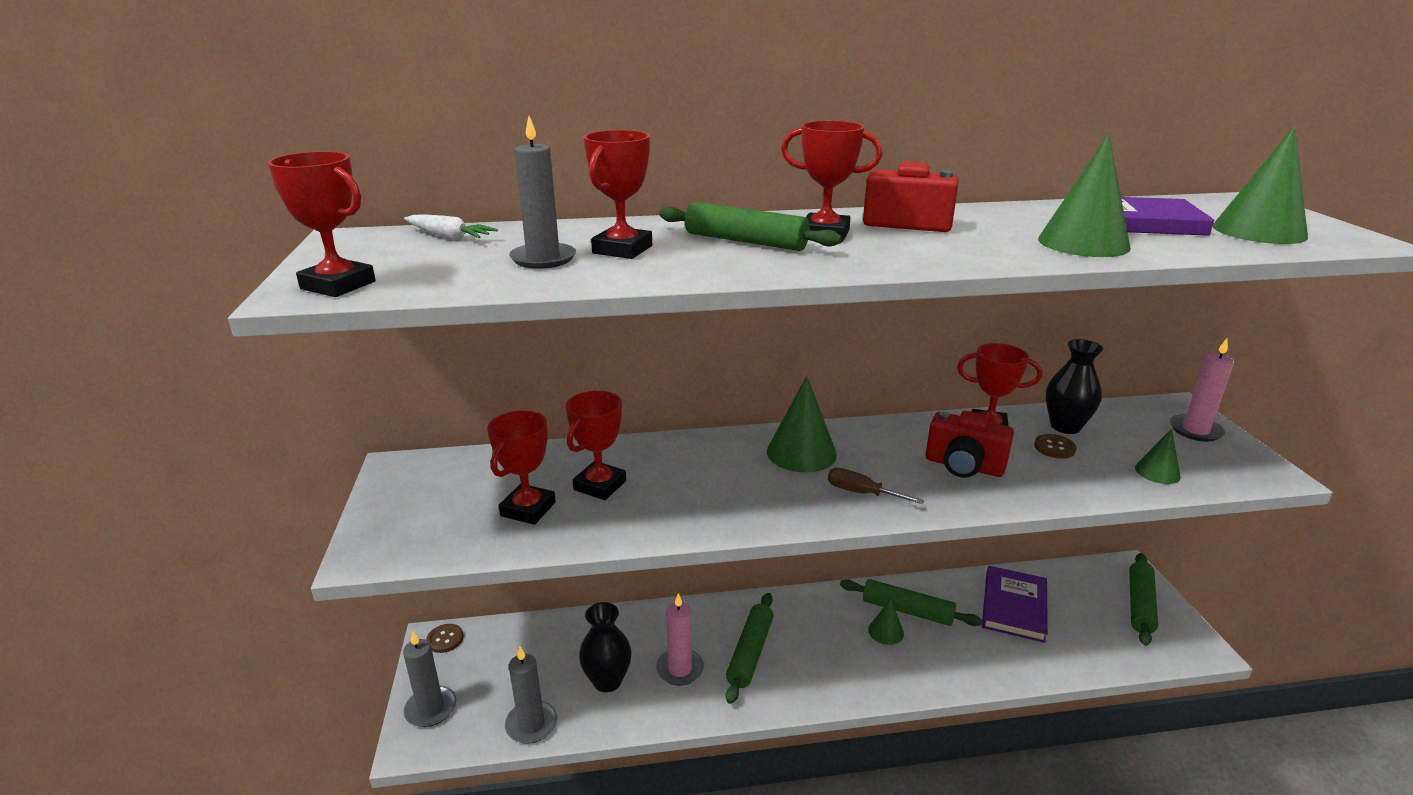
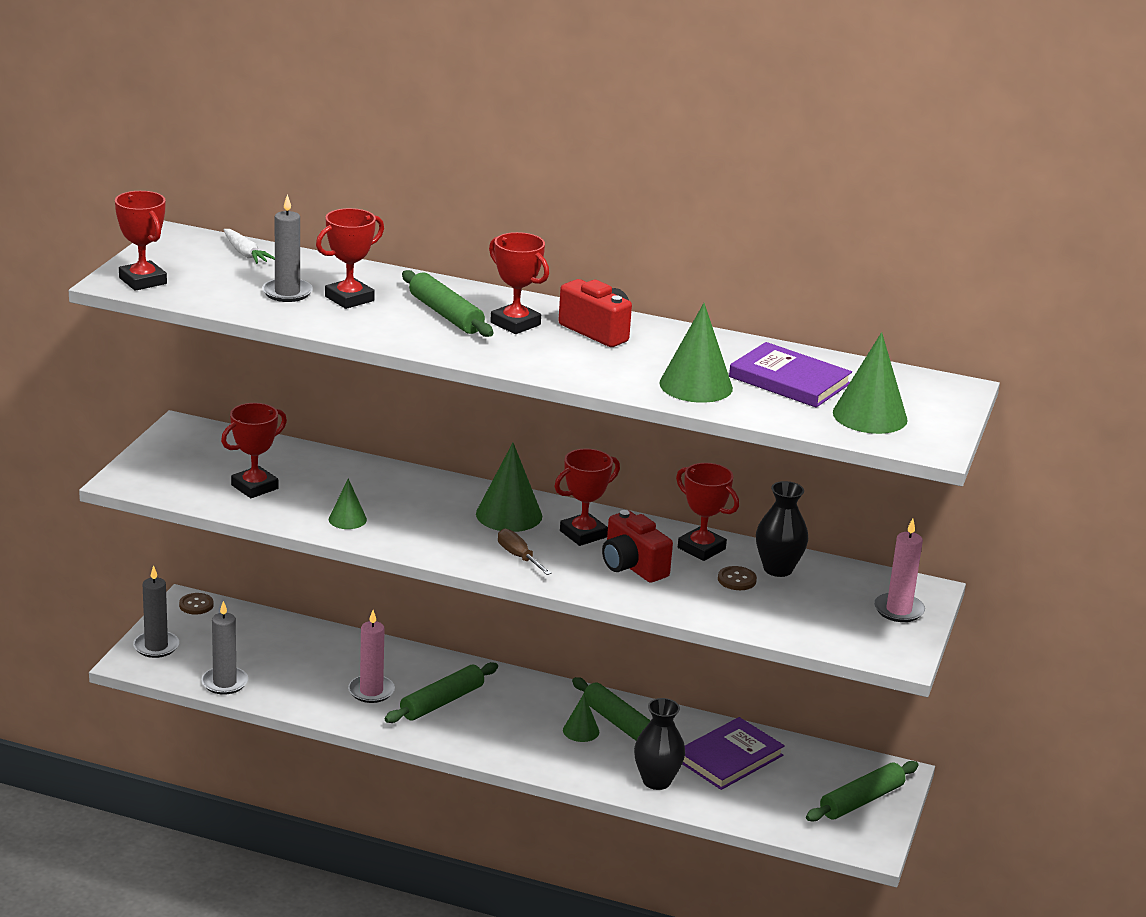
camera: 25 degrees right, 0 degrees up
(600, 485) = (321, 487): red trophy -> red trophy (583, 534)
(607, 681) = (305, 678): black vase -> black vase (656, 781)
(1157, 472) = (796, 623): green cone -> green cone (347, 519)

